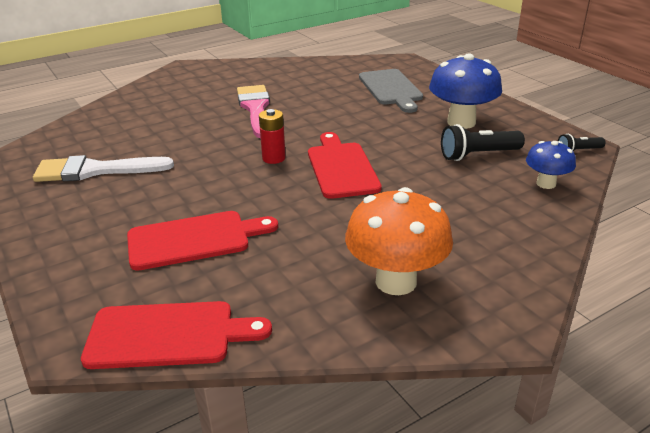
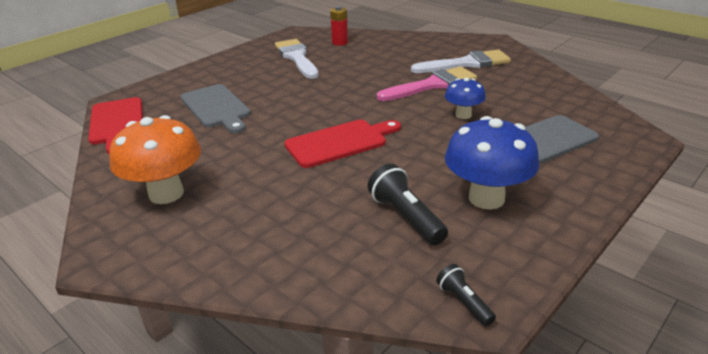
camera: 75 degrees right, 0 degrees up
(194, 240) = (216, 108): red cutting board -> grey cutting board
(224, 87) = (466, 64): none -> white brush
(273, 158) = (343, 111): red battery -> red battery (340, 42)
(546, 184) = (357, 273): blue mushroom -> blue mushroom (463, 115)

